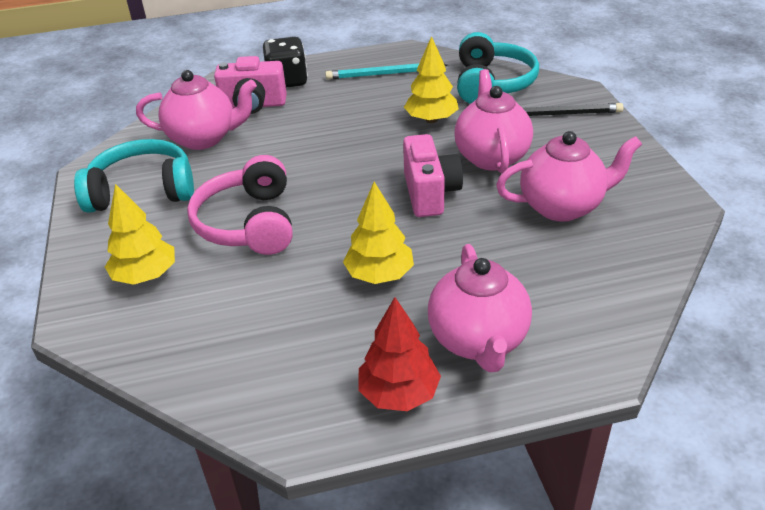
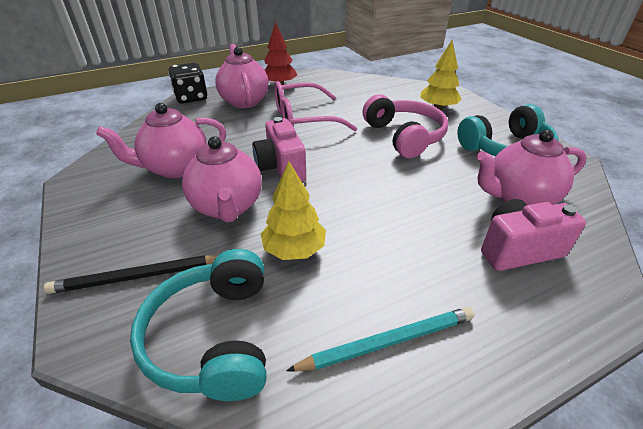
camera: 165 degrees right, 0 degrees up
(287, 81) = (521, 304): black dice -> black dice (191, 98)
(379, 275) = (303, 119): yellow tree -> pink glasses

